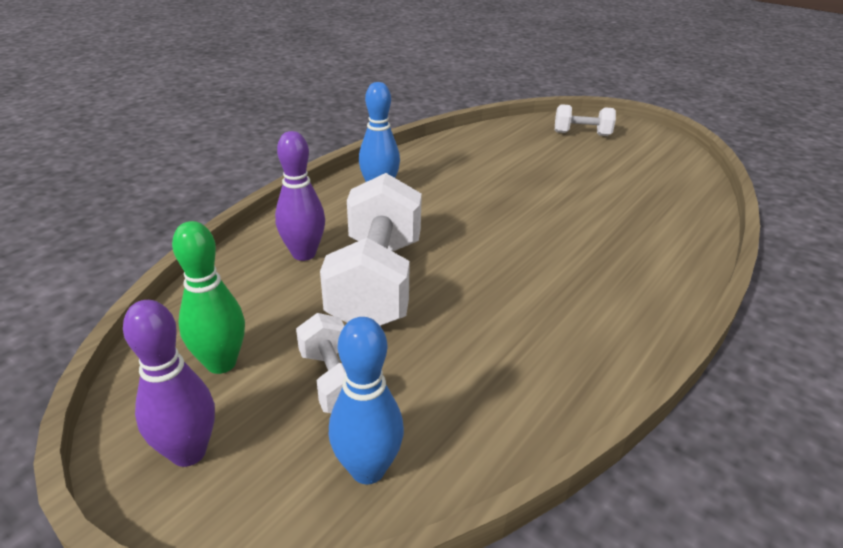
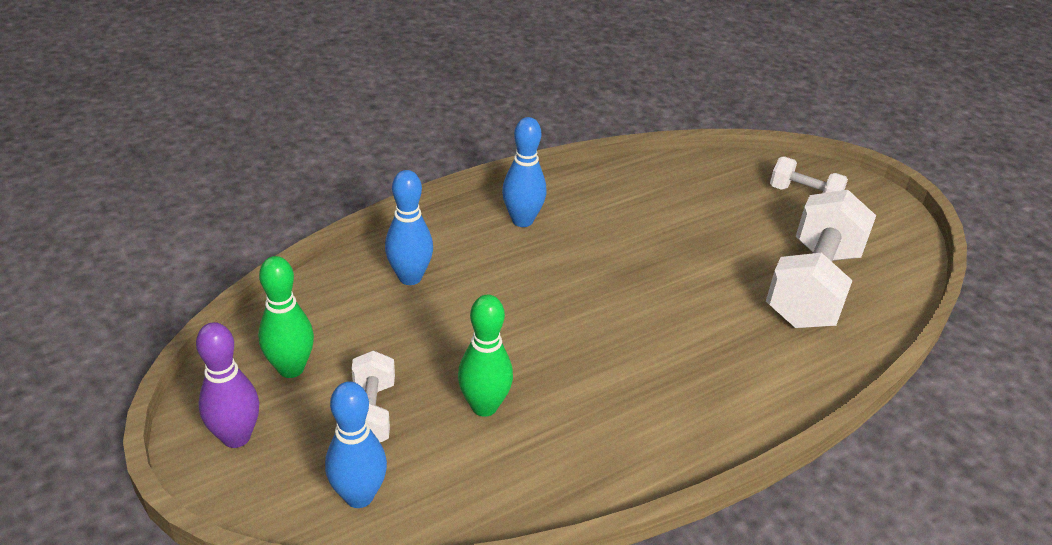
camera: 20 degrees right, 5 degrees up
(304, 254) = (410, 277): purple bowling pin -> blue bowling pin
(377, 282) = (460, 328): white dumbbell -> white dumbbell (813, 287)
(443, 342) = (484, 406): none -> green bowling pin

